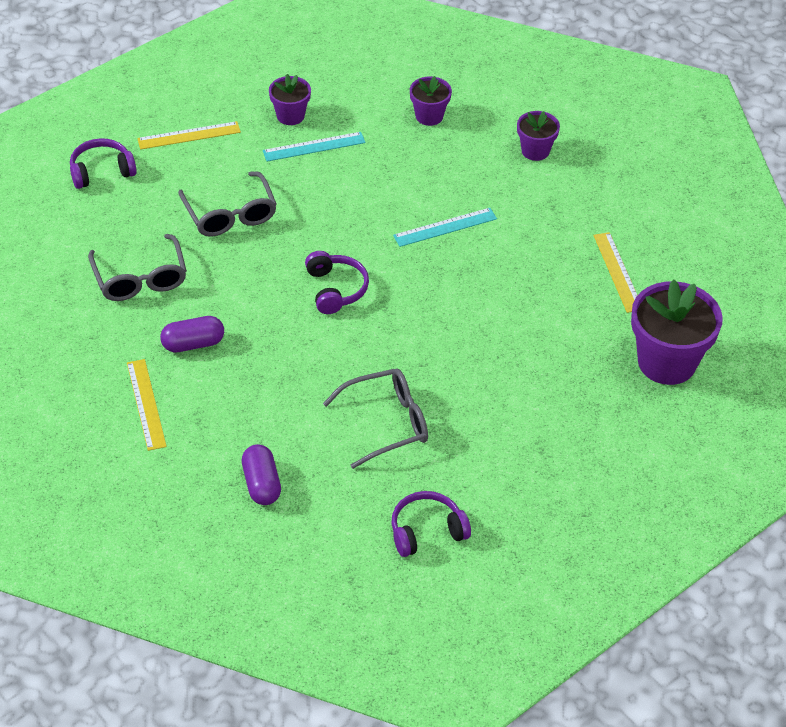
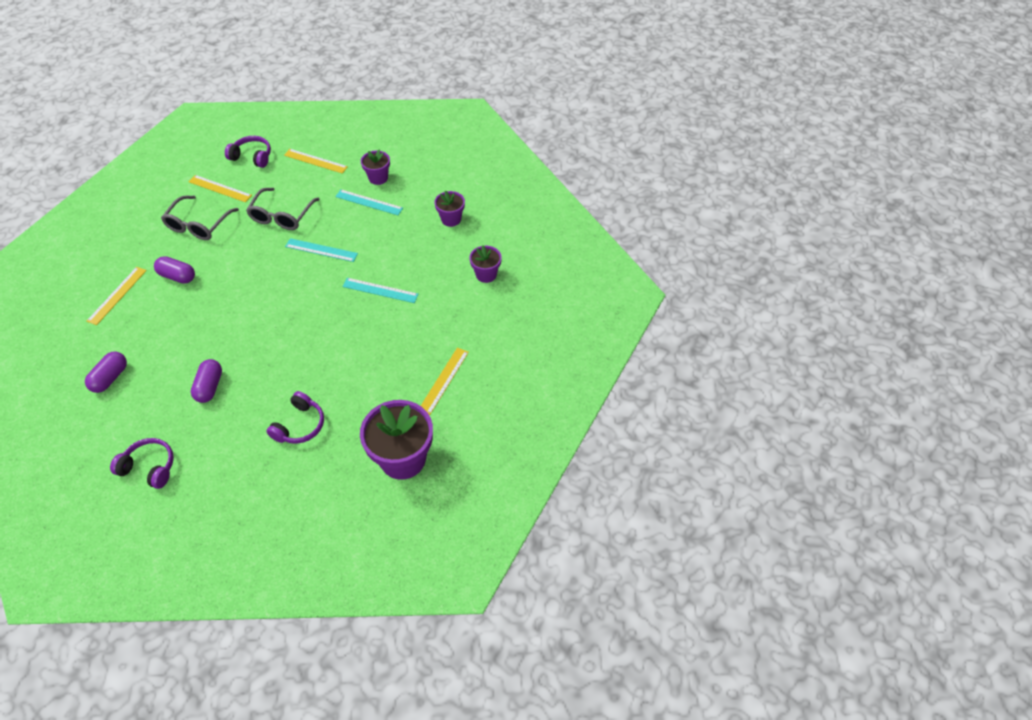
camera: 40 degrees right, 5 degrees up
(110, 226) = (220, 188): none -> yellow ruler
(326, 224) = (321, 250): none -> turquoise ruler
(335, 289) = (280, 290): purple headphones -> purple headphones (300, 425)
(387, 423) = (210, 387): grey glasses -> purple capsule

